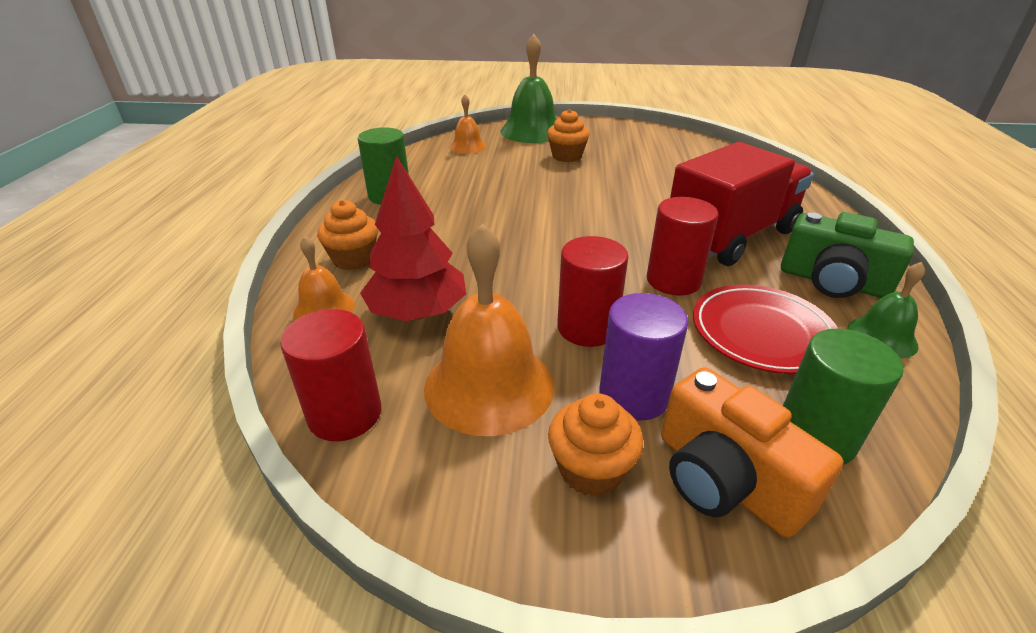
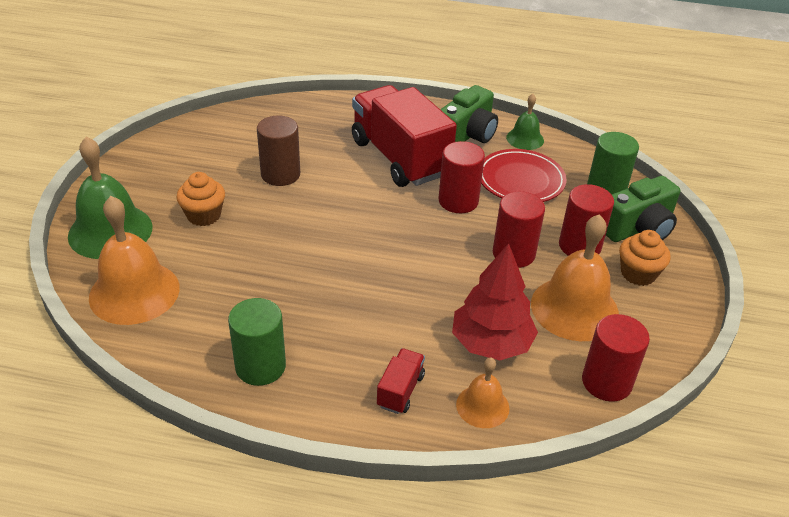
camera: 85 degrees left, 5 degrees up
(353, 259) = (400, 390): orange cupcake -> red truck
(467, 146) = (134, 292): orange bell -> orange bell, size x1.85
(634, 395) = (579, 246): purple cylinder -> red cylinder
(646, 178) = (280, 174): none -> brown cylinder
(725, 480) = (638, 228): orange camera -> green camera

